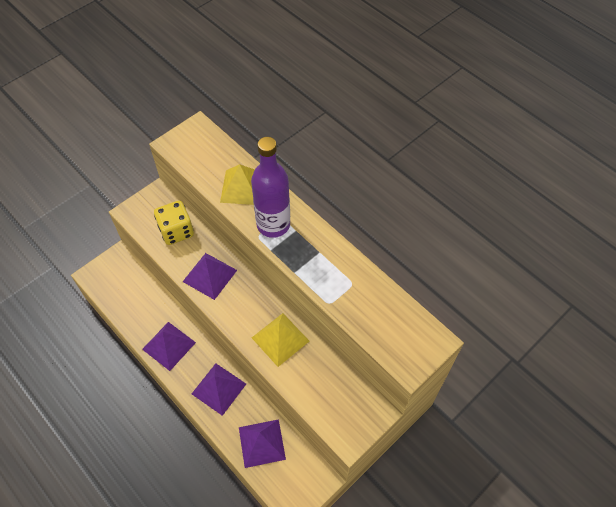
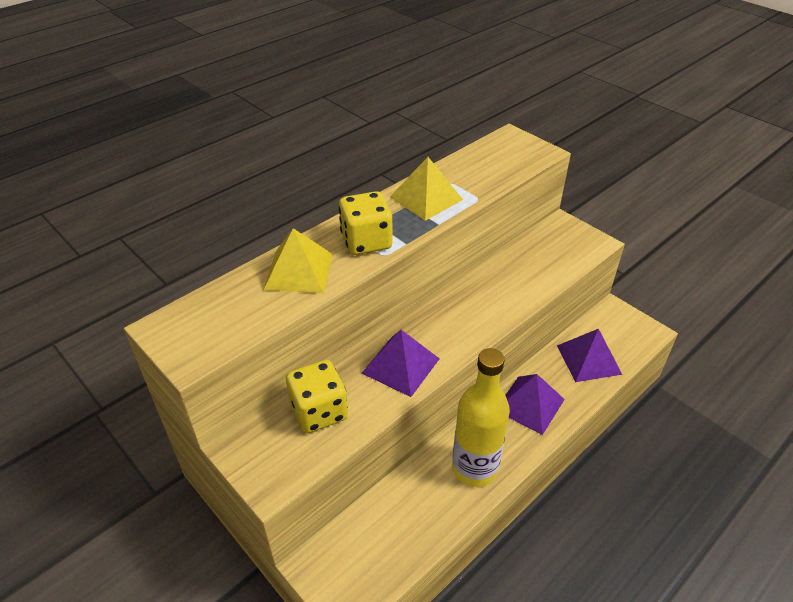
camera: 90 degrees left, 15 degrees down
(169, 345) = (474, 468): purple pyramid -> yellow bottle
(273, 225) = (366, 241): purple bottle -> yellow dice
(280, 339) = (490, 293): yellow pyramid -> yellow pyramid (426, 198)

